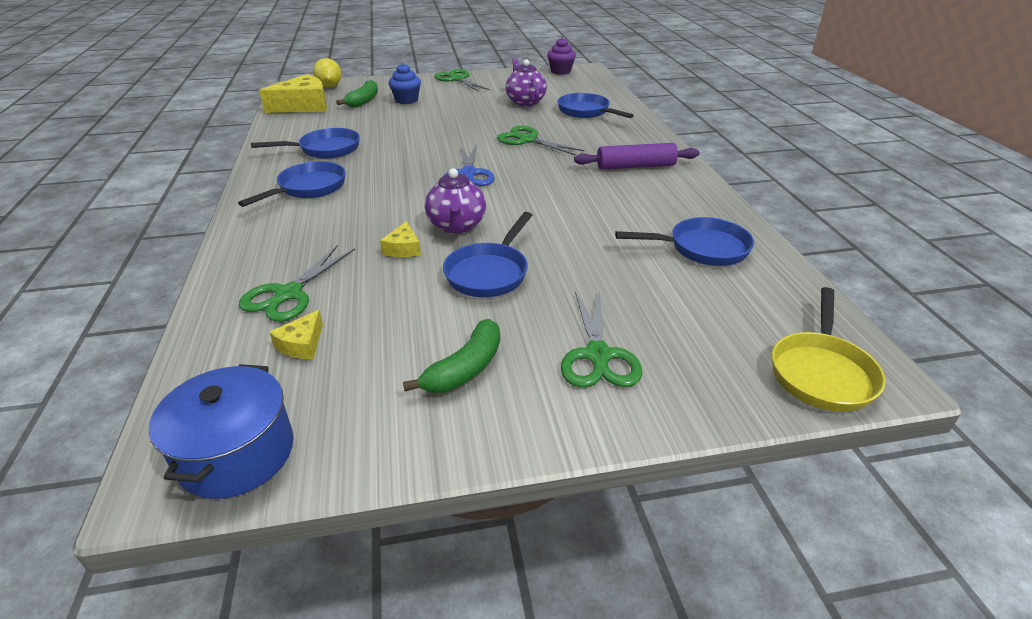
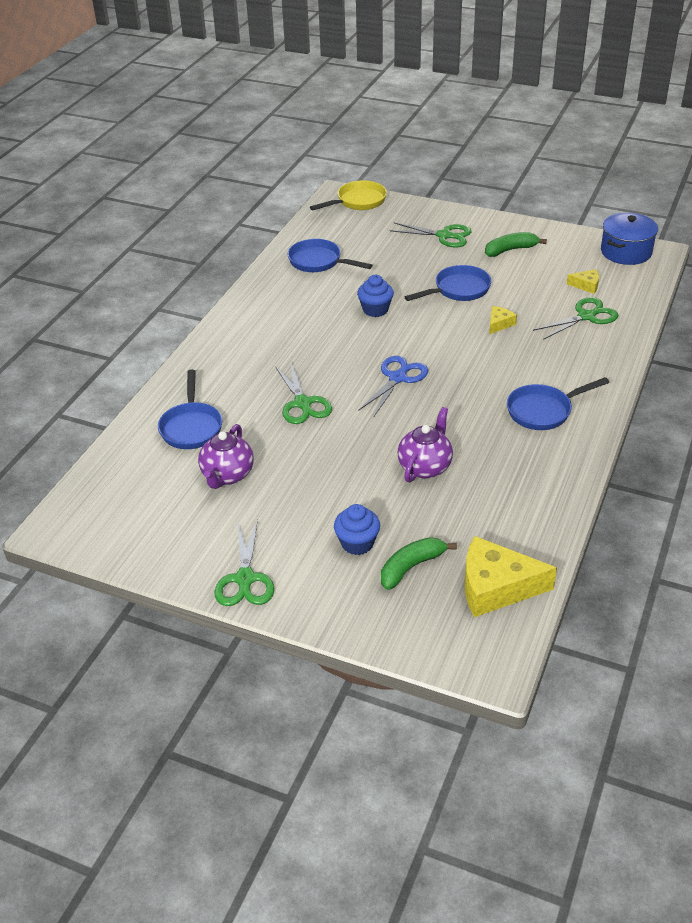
camera: 145 degrees left, 5 degrees up
(302, 344) = (586, 285): yellow cheese -> yellow cheese turned 45 degrees clockwise
(325, 149) = (506, 467): blue pan -> none
(329, 86) = (436, 640): yellow lemon -> none
(457, 226) = (450, 329): purple teapot -> purple teapot (425, 467)
(560, 71) = (91, 538): purple cupcake -> none
(561, 219) = (375, 310): none -> blue cupcake
(598, 355) = (444, 236): green scissors -> green scissors turned 75 degrees clockwise
(635, 166) = (259, 336): purple rolling pin -> none

